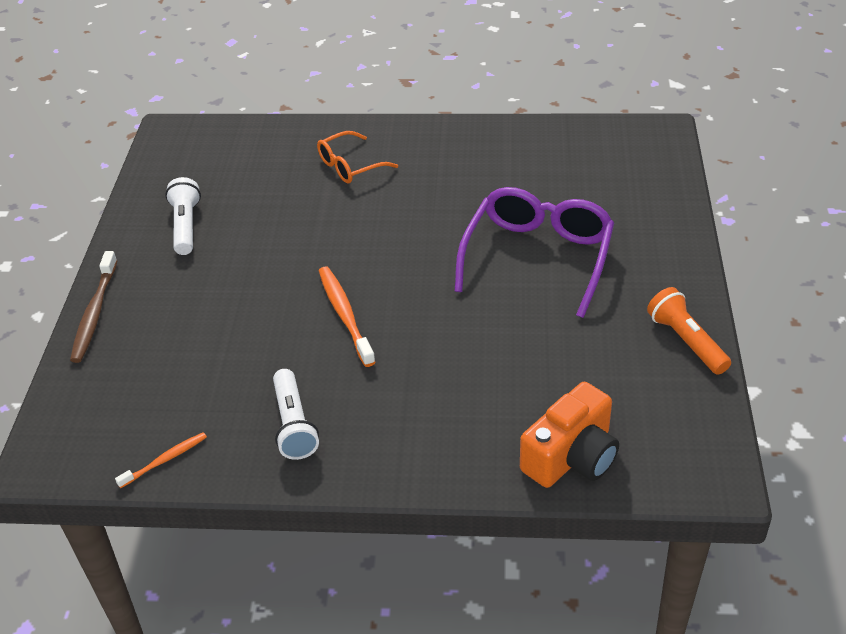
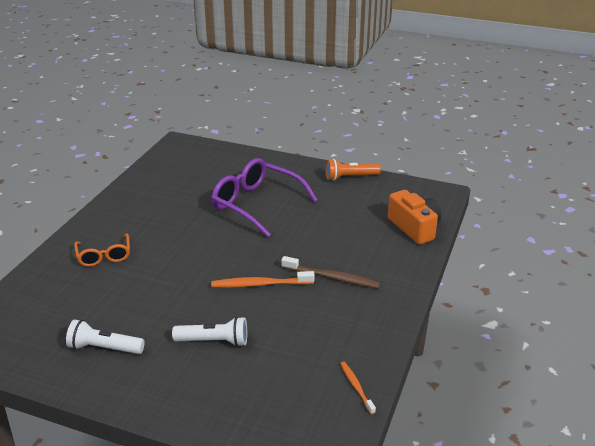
camera: 75 degrees left, 10 degrees down
(94, 314) = (176, 414): brown toothbrush -> brown toothbrush (332, 278)
(294, 425) = (349, 322): white flashlight -> white flashlight (214, 341)

